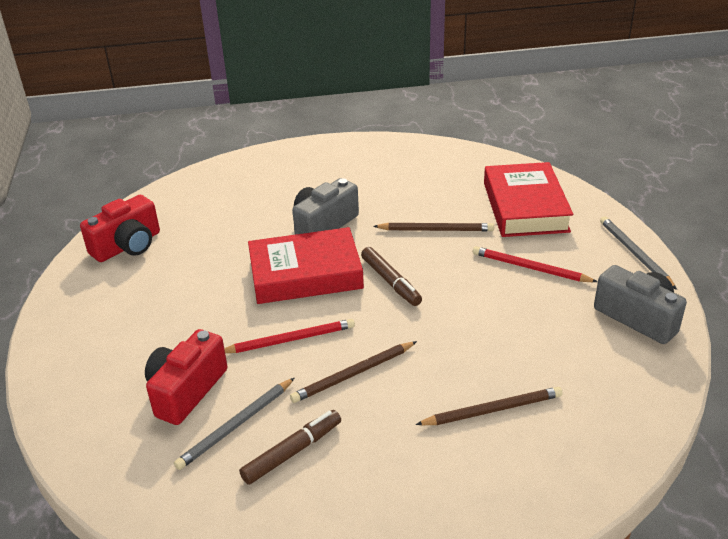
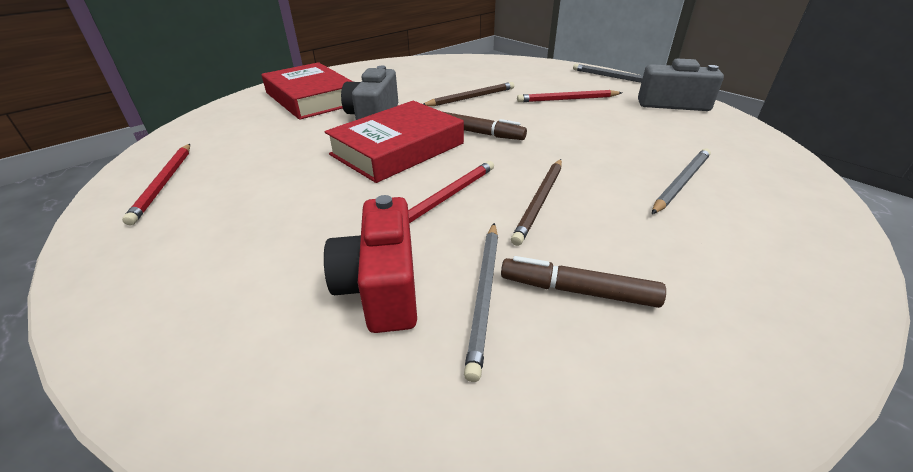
camera: 35 degrees left, 0 degrees up
(128, 246) = (164, 183): red camera -> red pencil
(292, 452) = (578, 291): brown marker -> brown marker turned 90 degrees counterclockwise
(492, 410) = (681, 182): brown pencil -> grey pencil
(525, 207) = (515, 74): red book -> red book (311, 98)

